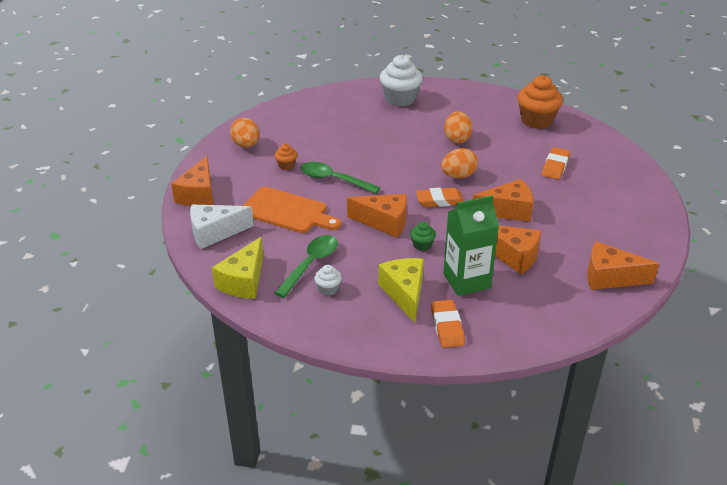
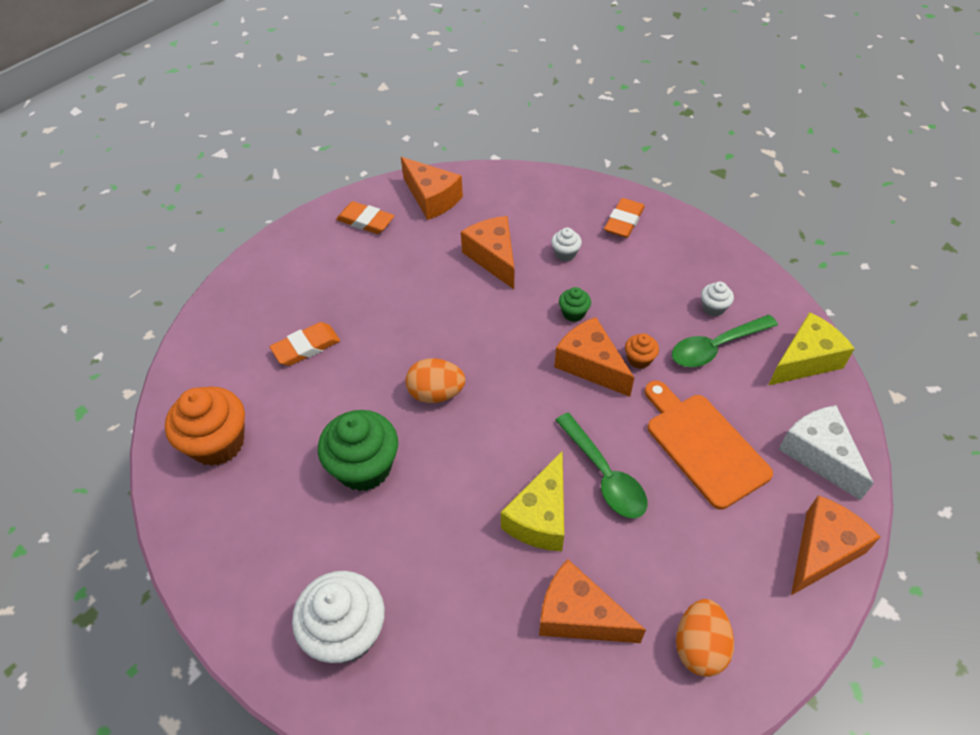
camera: 145 degrees left, 15 degrees up
(215, 233) = (819, 455): white cheese -> white cheese turned 135 degrees counterclockwise
(286, 165) = (656, 548): orange cupcake -> orange cupcake (639, 359)
(404, 293) = (637, 268): yellow cheese -> yellow cheese (540, 517)
(439, 200) = (497, 365): orange eraser -> orange eraser (365, 221)
(457, 139) = (364, 467): orange egg -> green cupcake
(466, 281) = (565, 254): green carton -> white cupcake
(508, 211) = (437, 312): orange cheese -> orange cheese (578, 616)

